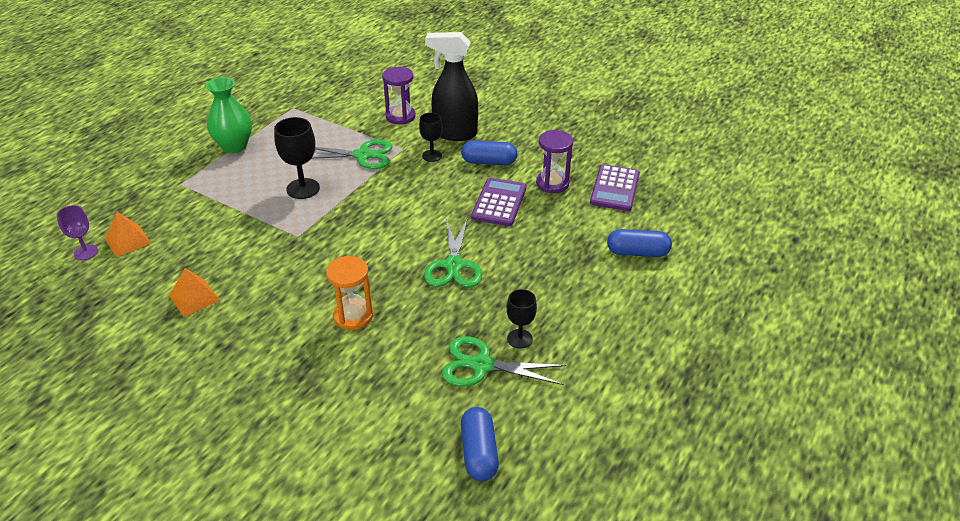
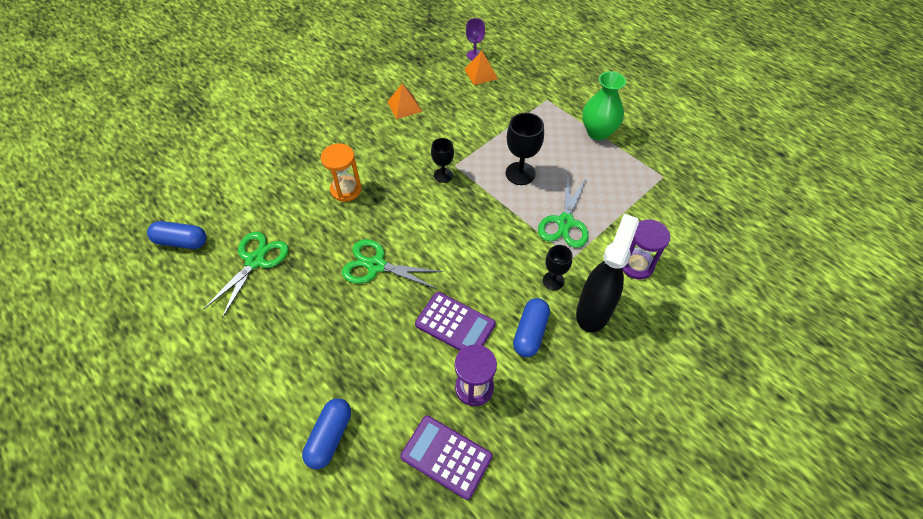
camera: 105 degrees right, 15 degrees up
(519, 338) = (268, 293): black goblet -> black goblet (443, 175)

